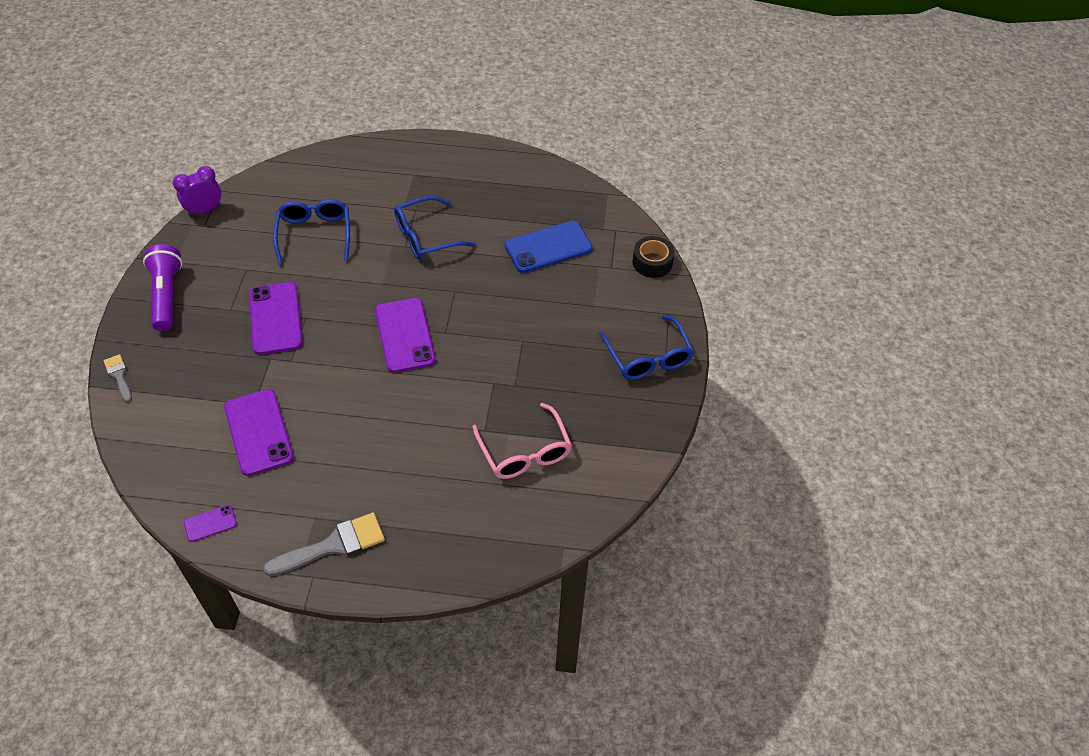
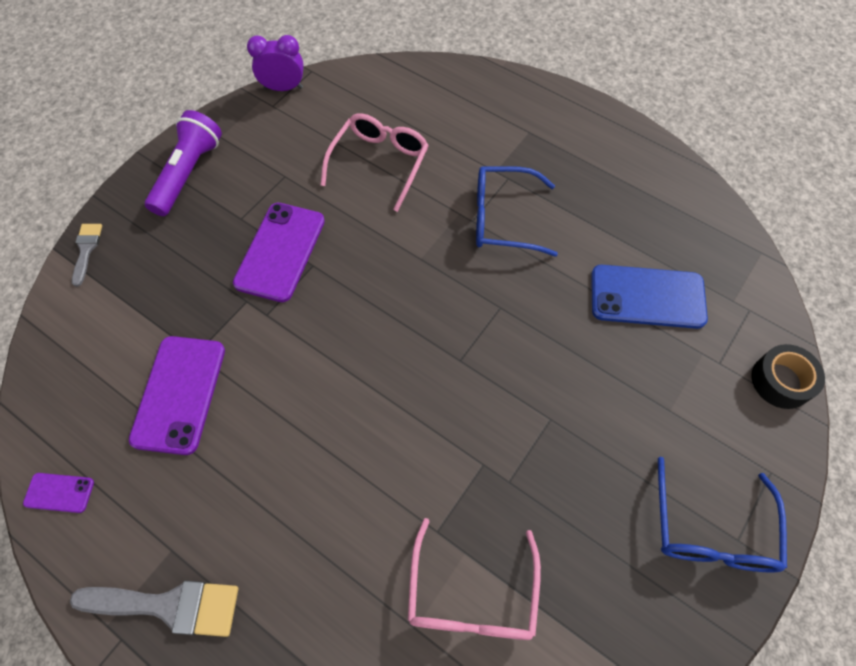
camera: 30 degrees right, 10 degrees up
(314, 234) = (379, 163): blue glasses -> pink glasses
(405, 335) = (410, 342): purple phone -> none

